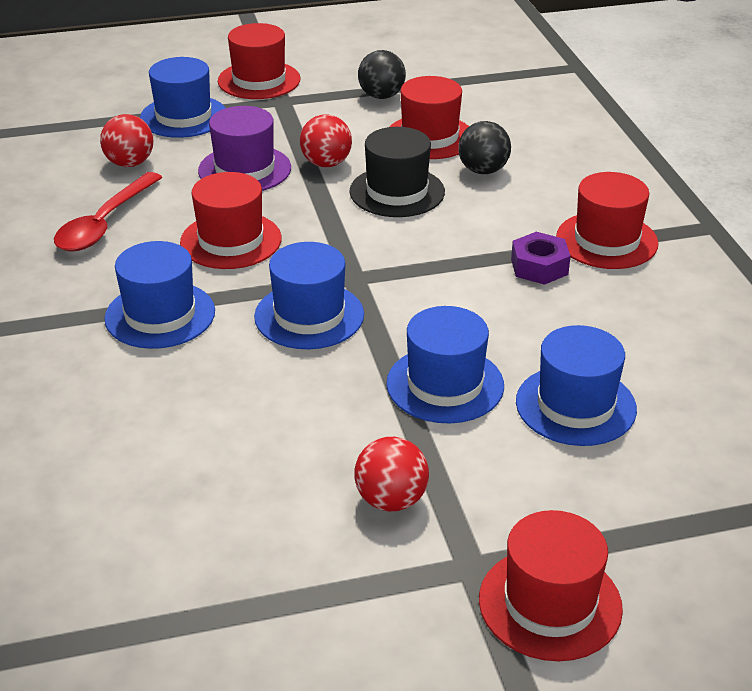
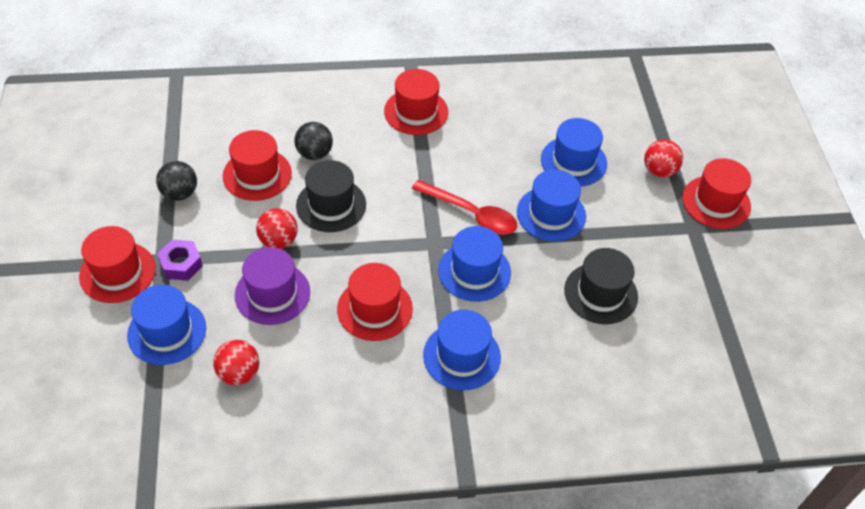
camera: 85 degrees left, 15 degrees up
(104, 224) = (332, 392): red spoon -> red spoon (472, 214)
(290, 445) = (600, 293): none -> black hat
(391, 500) = (646, 252): red ball -> red ball (659, 171)
(539, 267) = (439, 149): purple nut -> purple nut (181, 264)

